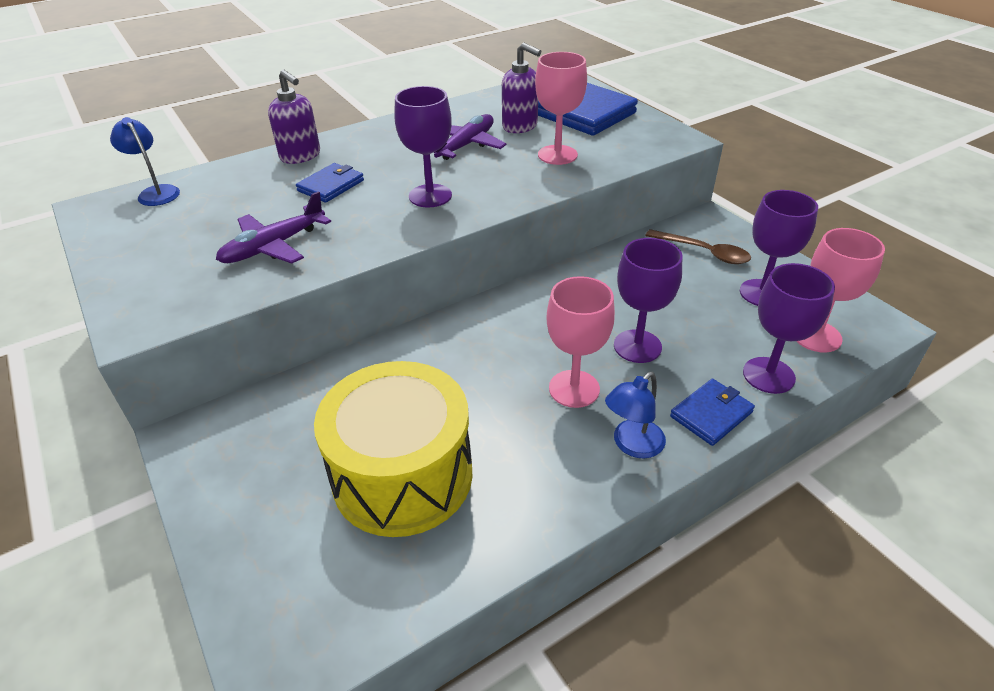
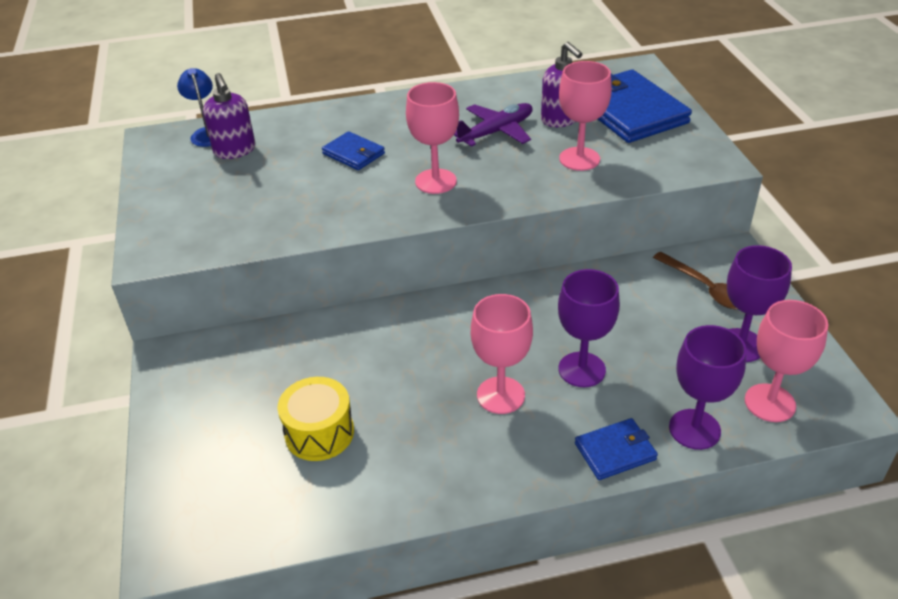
camera: 20 degrees right, 0 degrees up
(274, 246) = (281, 206): purple plane -> none
(300, 156) = (341, 117): purple soap dispenser -> purple soap dispenser (235, 150)
(331, 186) = (353, 154): blue wallet -> blue wallet turned 75 degrees clockwise
(402, 475) = (319, 433): yellow drum -> yellow drum, size x0.57
(430, 196) = (435, 181): purple goblet -> pink goblet
(632, 445) = (525, 460): blue lamp -> none

